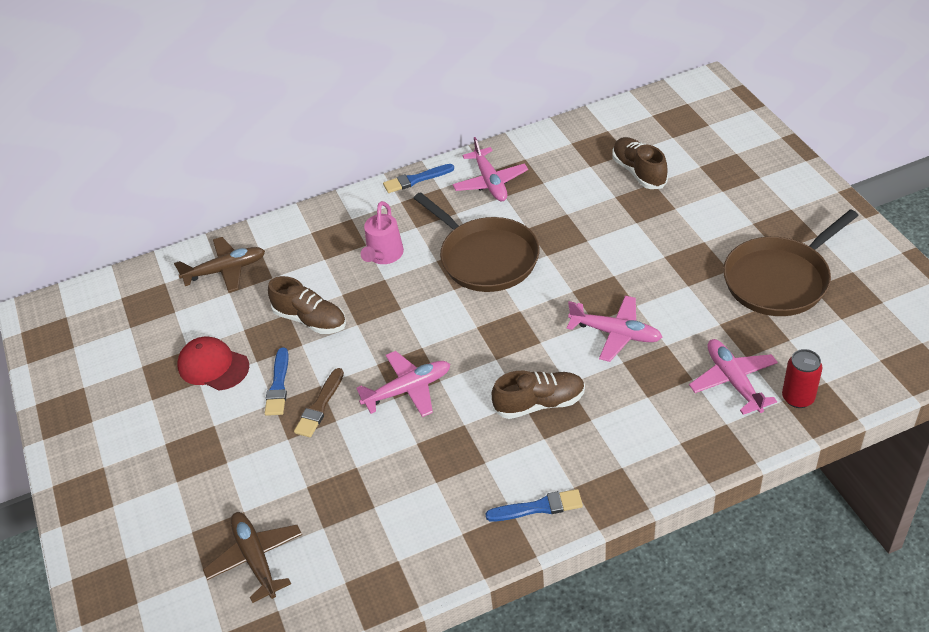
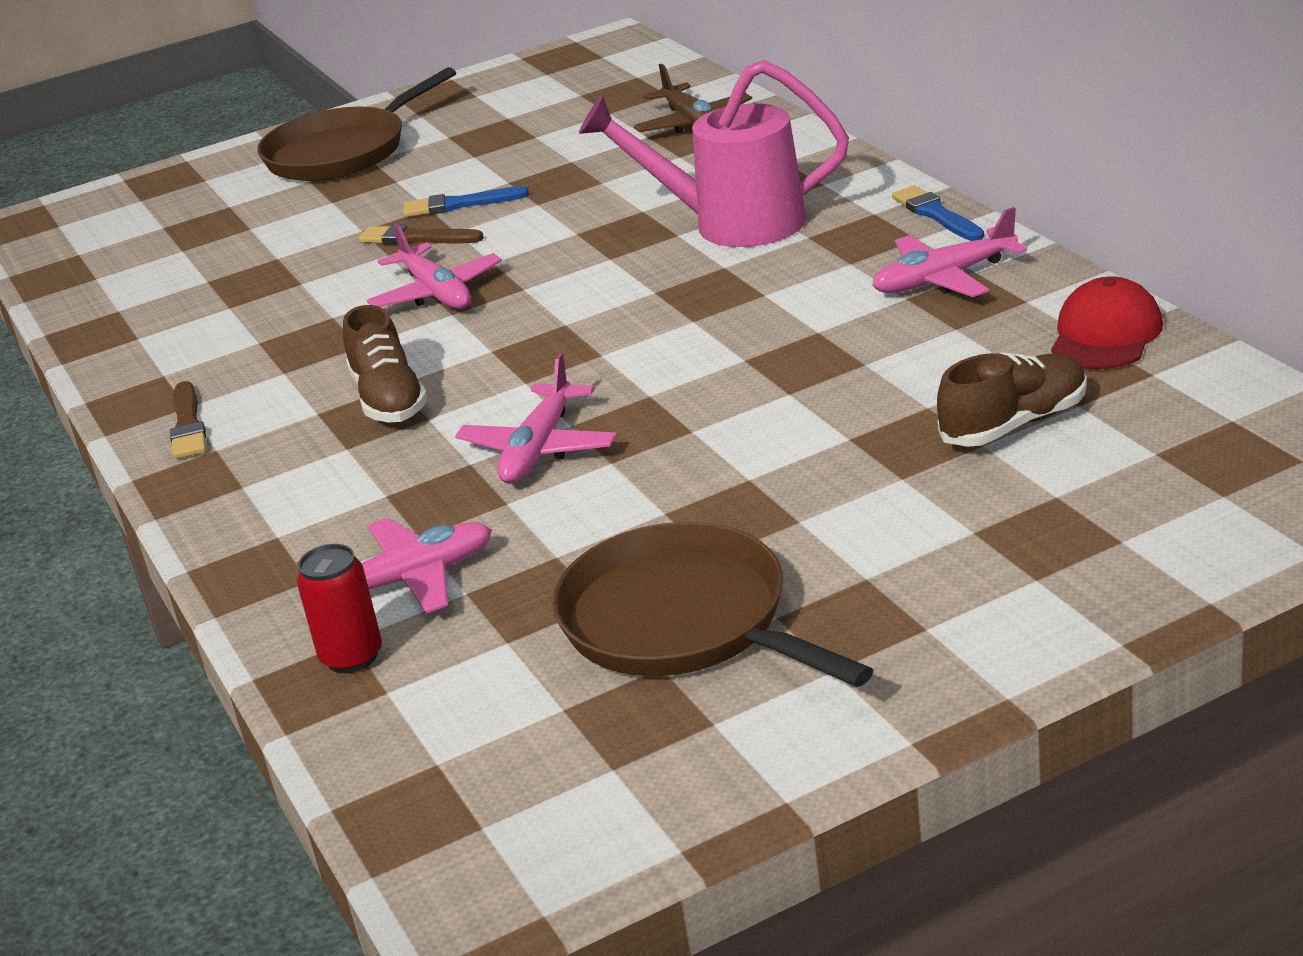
camera: 85 degrees right, 15 degrees down
(213, 366) = (501, 157): red cap -> red cap (1105, 334)
(256, 558) = (175, 250): brown plane -> none
(310, 320) = (588, 199): brown shoe -> none
(384, 256) = (732, 224): pink watering can -> pink watering can, size x1.72
(486, 258) = (732, 306): brown pan -> brown pan (342, 152)
(538, 507) = (188, 425): blue brush -> brown brush

